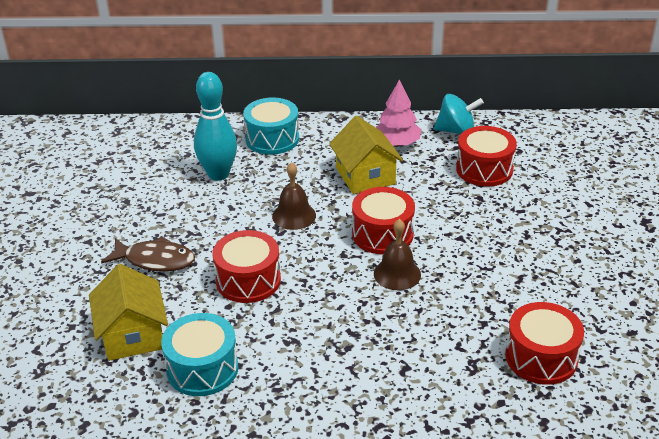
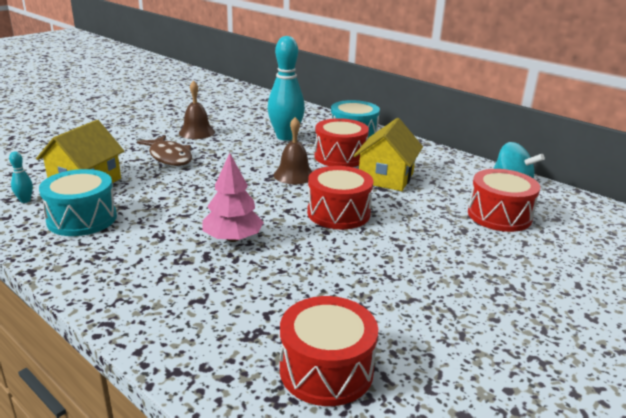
camera: 40 degrees right, 10 degrees down
(115, 387) = (25, 200): none -> turquoise bowling pin
(248, 280) = (199, 191): red drum -> red drum (340, 157)
(397, 143) = (445, 171): pink tree -> pink tree (233, 238)
(397, 274) = (306, 240): brown bell -> brown bell (197, 132)

